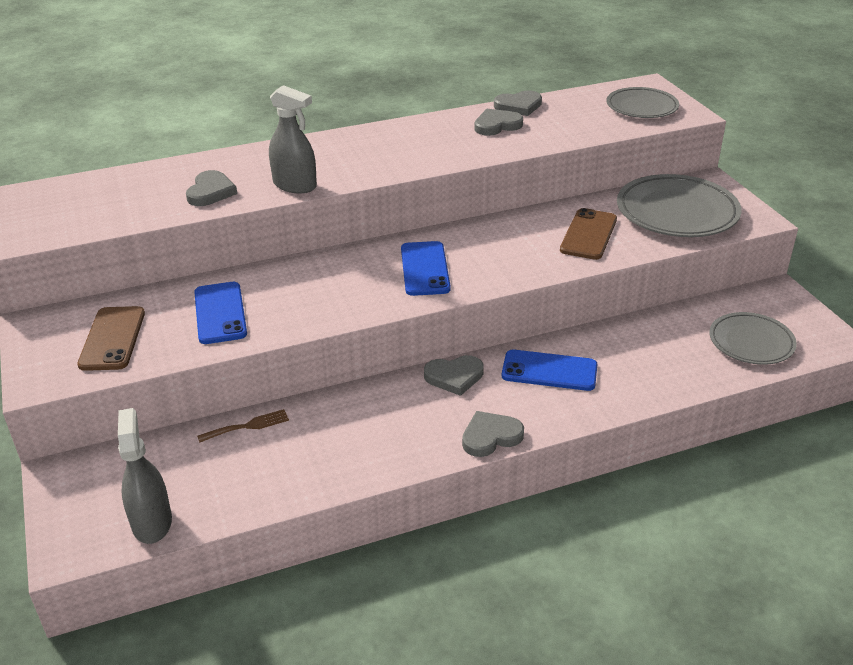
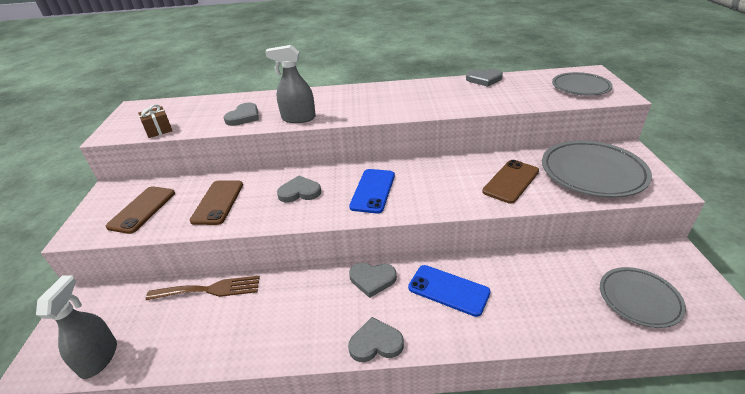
camera: 20 degrees right, 0 degrees up
(92, 225) = (158, 130): none -> brown gift
(220, 313) = (218, 202): blue phone -> brown phone
(248, 426) = (210, 289): brown fork -> brown fork, size x1.64
(295, 185) = (298, 118): grey spray bottle -> grey spray bottle turned 135 degrees clockwise
(497, 125) = (461, 91): grey heart -> grey heart (299, 192)

